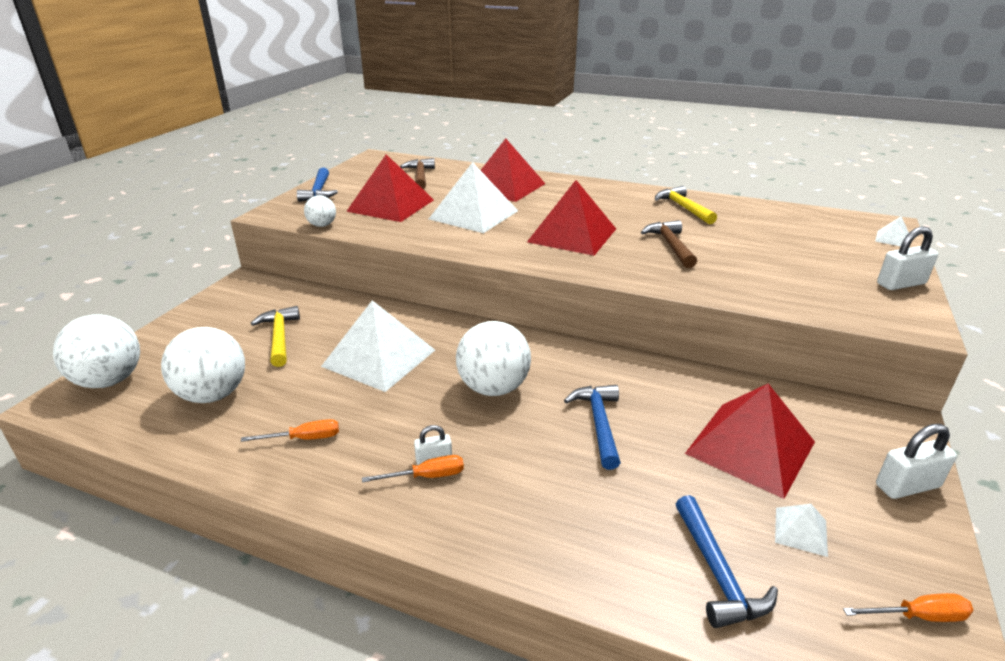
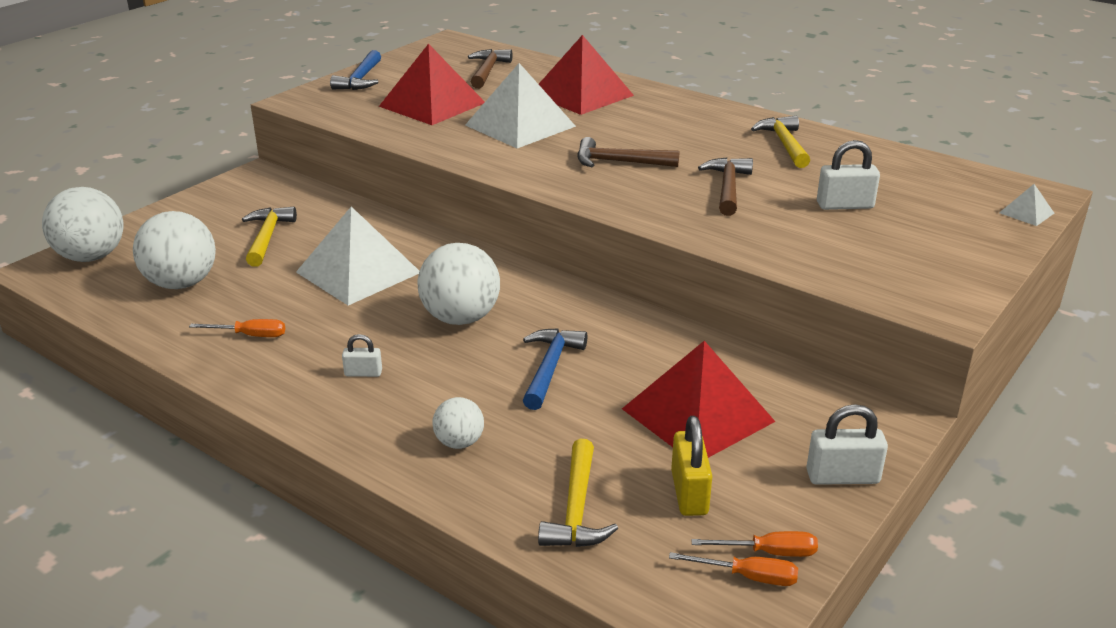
camera: 15 degrees right, 0 degrees up
(322, 225) = (344, 120): white ball -> white ball (459, 443)
(427, 476) = (349, 386): orange screwdriver -> orange screwdriver (769, 552)
(572, 235) = (619, 162): red pyramid -> brown hammer
(717, 573) = (577, 509): blue hammer -> yellow hammer
(800, 531) = (689, 493): white pyramid -> yellow padlock
(901, 284) = (976, 265): white padlock -> white padlock (845, 205)

